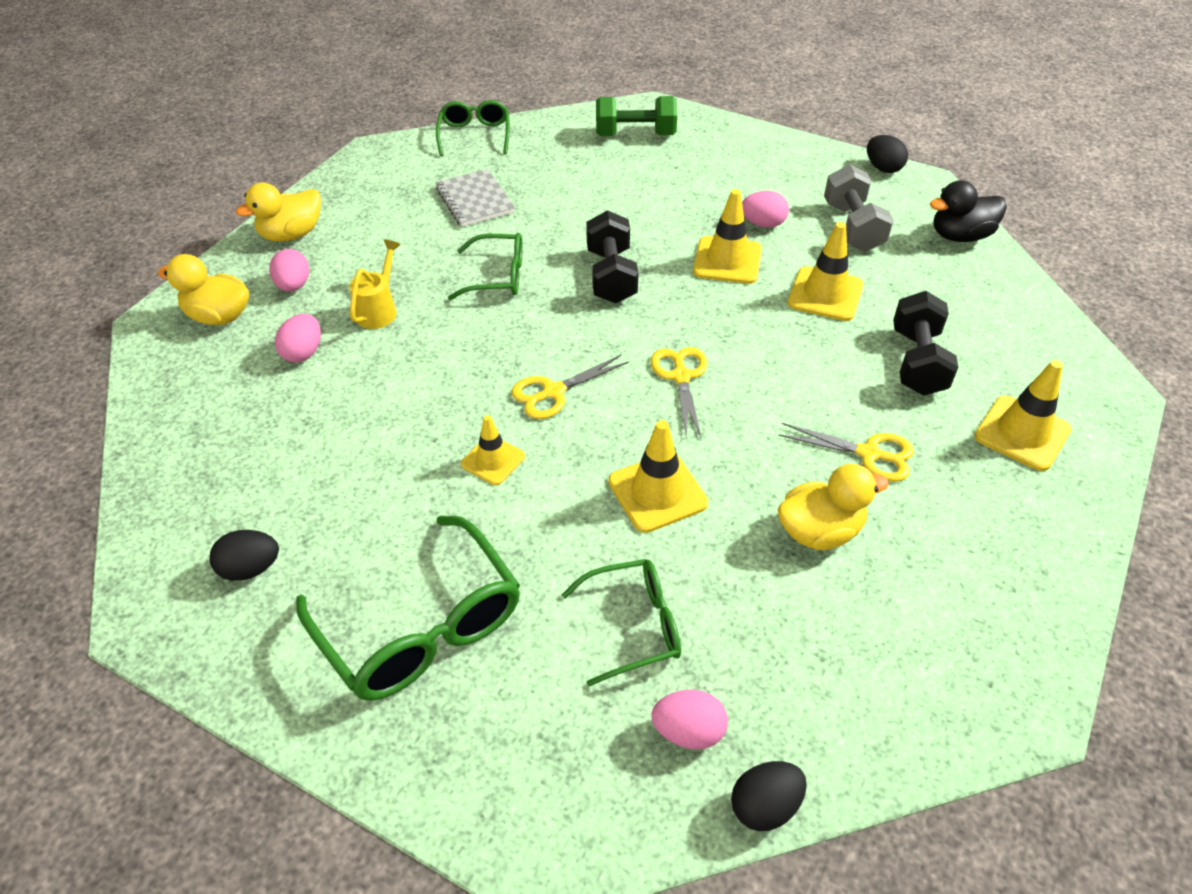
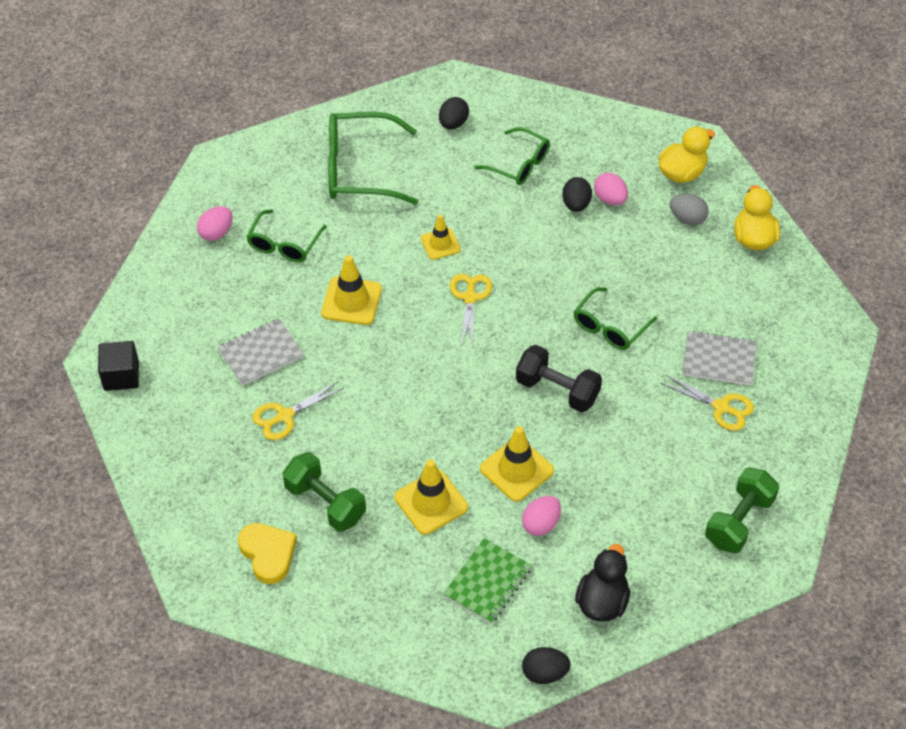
camera: 125 degrees right, 5 degrees up
(294, 286) = (687, 218): pink egg -> grey egg
(379, 309) = (624, 251): yellow watering can -> none
(475, 135) = (821, 406): green glasses -> green glasses (518, 164)
(681, 377) = (427, 367): yellow scissors -> yellow scissors (721, 407)
(765, 806) = (162, 238): black egg -> black egg (576, 204)
(819, 531) = (261, 353): yellow duck -> grey notebook
(853, 227) = (488, 582): grey dumbbell -> green notebook
(917, 362) = (325, 503): black dumbbell -> green dumbbell
(960, 236) = (415, 648): black duck -> black duck (602, 602)
(1015, 660) = (121, 376): none -> black cube
(1017, 369) = (268, 554): none -> yellow heart
(1022, 433) = (224, 507): yellow traffic cone -> none

